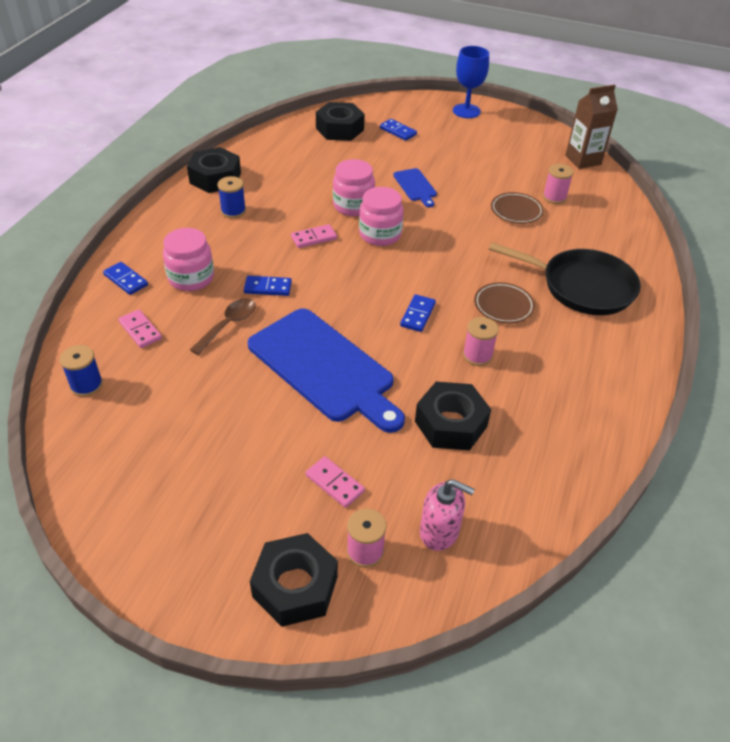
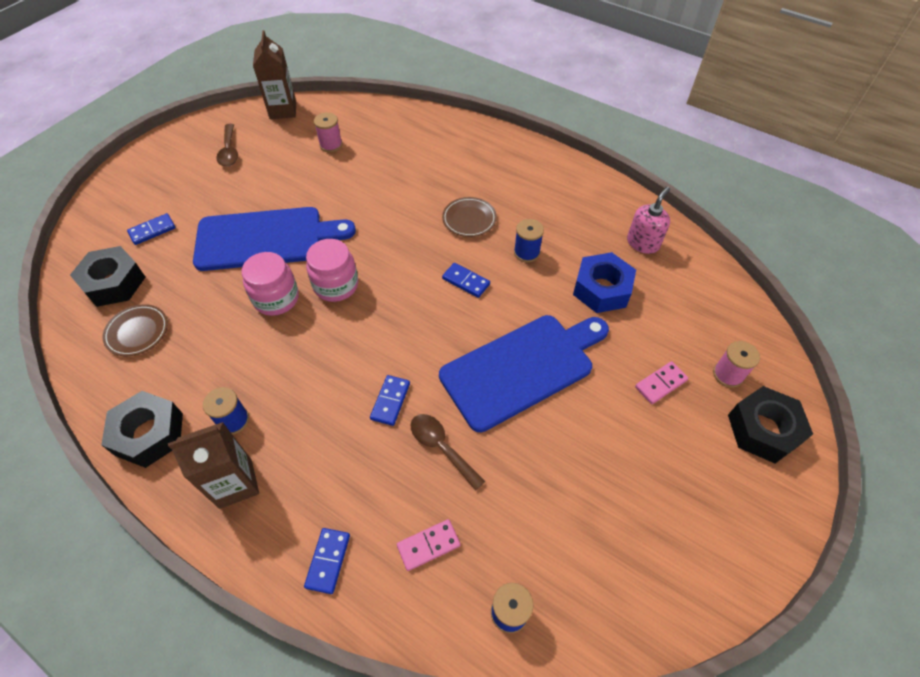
camera: 75 degrees left, 10 degrees up
(126, 280) = (328, 561): blue domino -> blue domino turned 45 degrees counterclockwise
(182, 224) = (235, 483): none -> brown carton
(191, 278) = (349, 480): pink jar -> none
(314, 238) = (319, 344): pink domino -> none
(415, 186) = (266, 239): blue cutting board -> blue cutting board, size x2.20
(439, 532) = (709, 322): pink soap dispenser -> pink soap dispenser (643, 243)
(450, 424) = (602, 289): black nut -> blue nut
(466, 111) = (148, 166): blue goblet -> none
(477, 355) = (526, 252): pink spool -> blue spool
(508, 144) = (229, 151): none -> brown spoon
(516, 211) = (340, 175): brown plate -> brown plate (137, 332)
(582, 287) = (459, 164): black pan -> none

